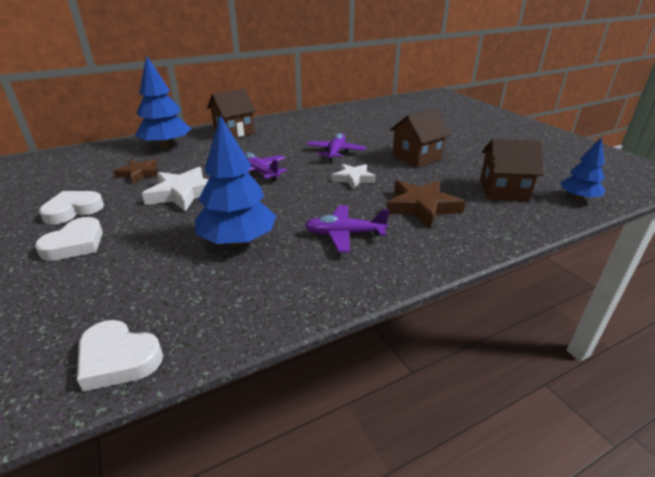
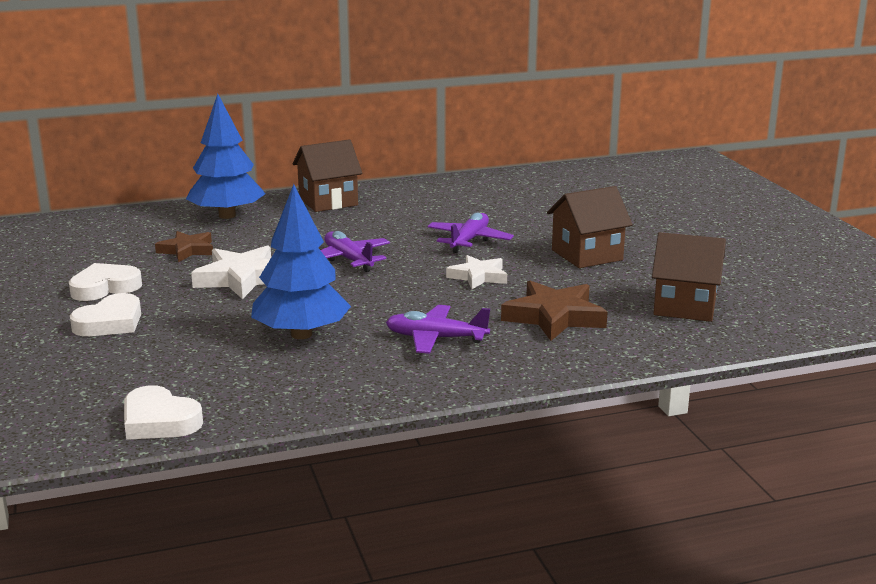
camera: 10 degrees right, 10 degrees down
(578, 198) = (786, 323): blue tree -> none

